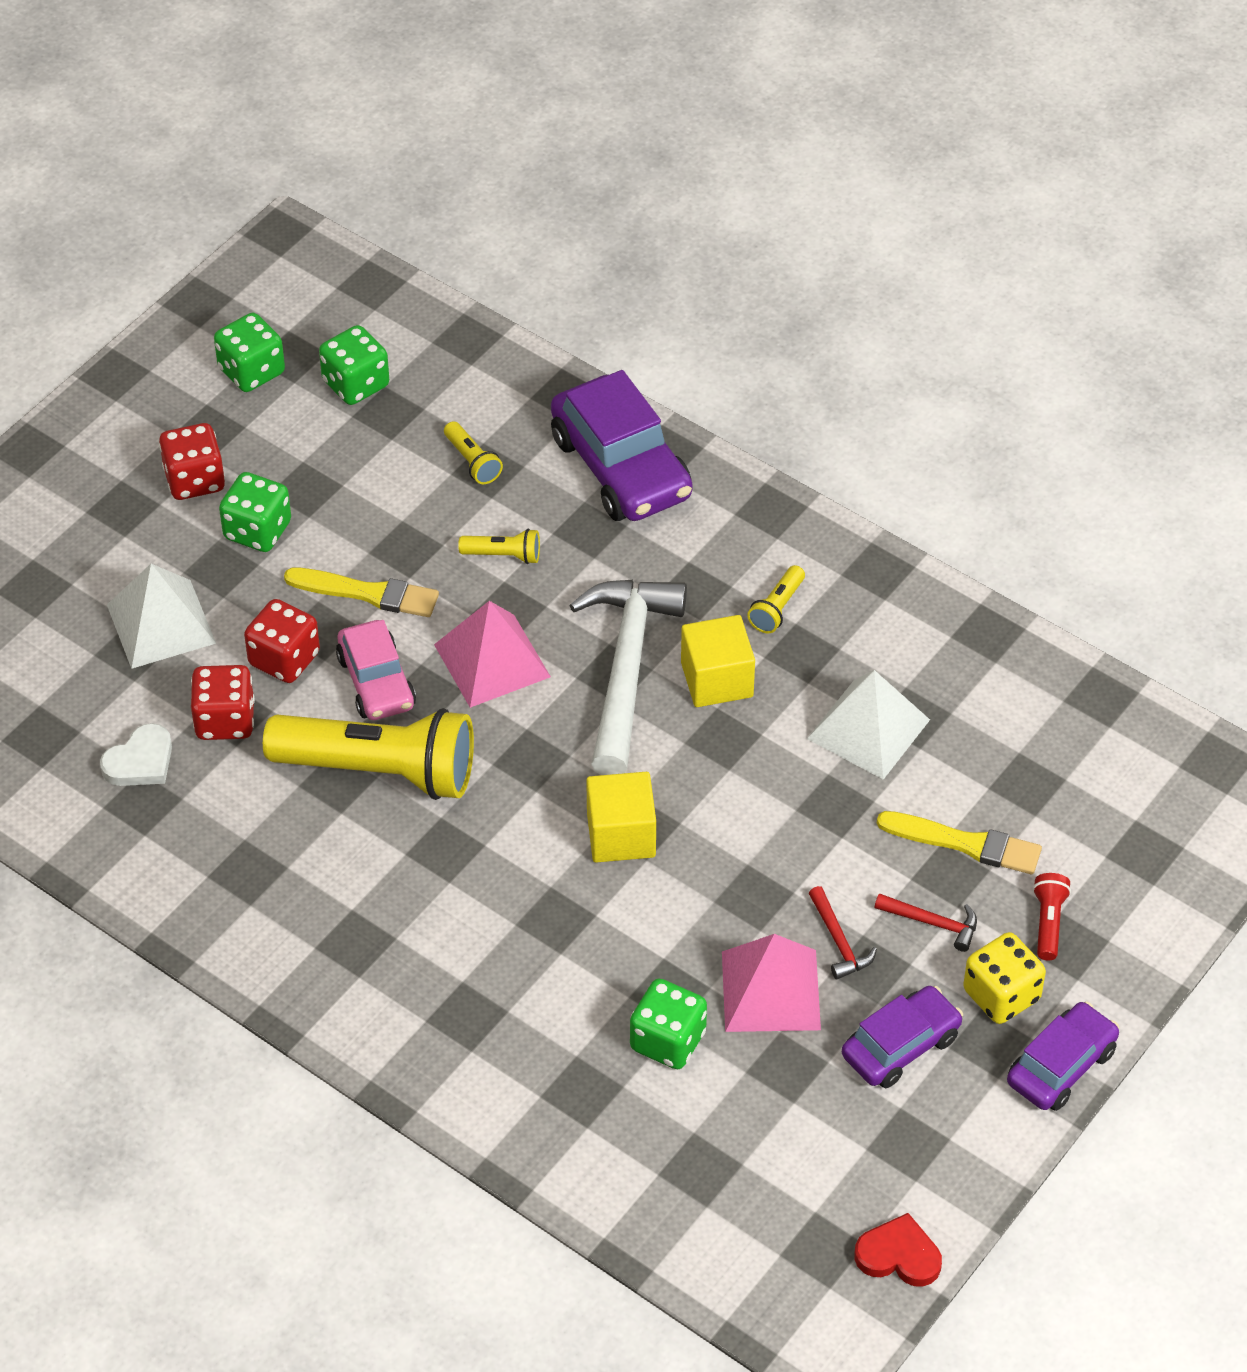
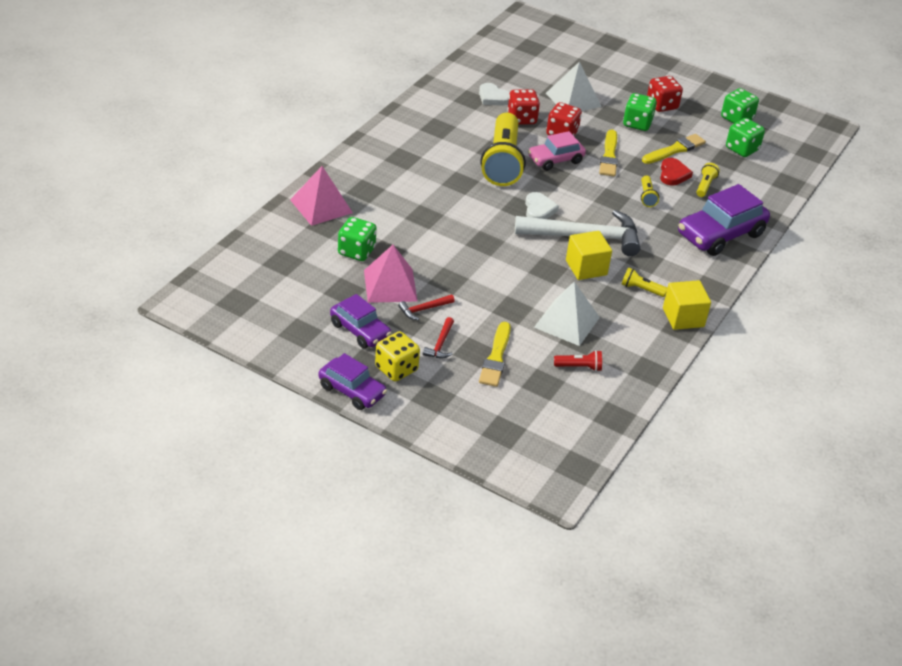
camera: 80 degrees right, 10 degrees down
(352, 487) = (674, 150): none -> yellow brush
(472, 462) = (705, 186): yellow flashlight -> yellow flashlight turned 150 degrees clockwise
(492, 660) = (578, 194): pink pyramid -> pink pyramid (321, 206)
(540, 729) = (539, 209): none -> white heart
(621, 835) = (478, 236): yellow cube -> yellow cube (683, 317)
(898, 1255) = (233, 327): red heart -> red heart (673, 174)
(1048, 922) = (447, 389): red flashlight -> red flashlight (579, 367)

